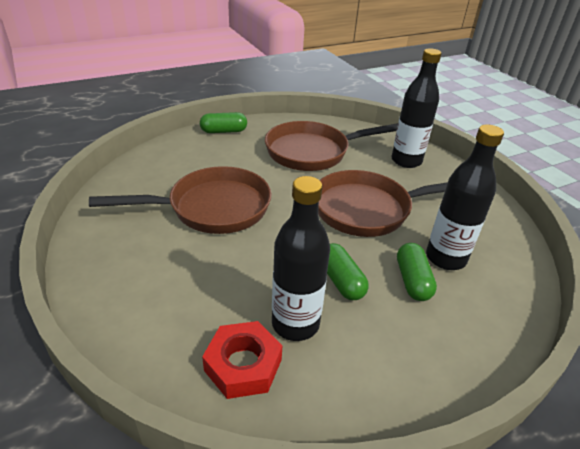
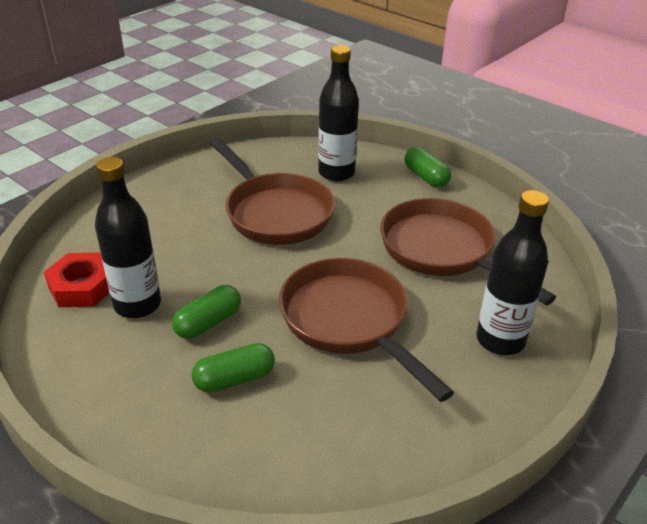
camera: 70 degrees right, 0 degrees up
(445, 258) = (291, 405): black bottle -> black bottle (336, 173)

